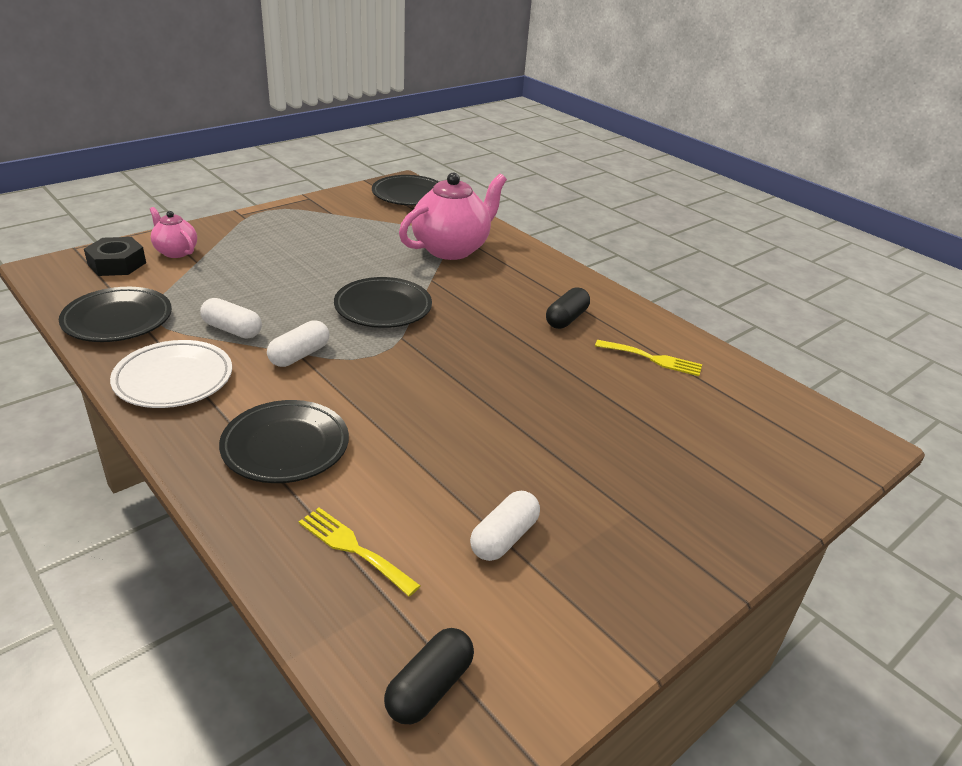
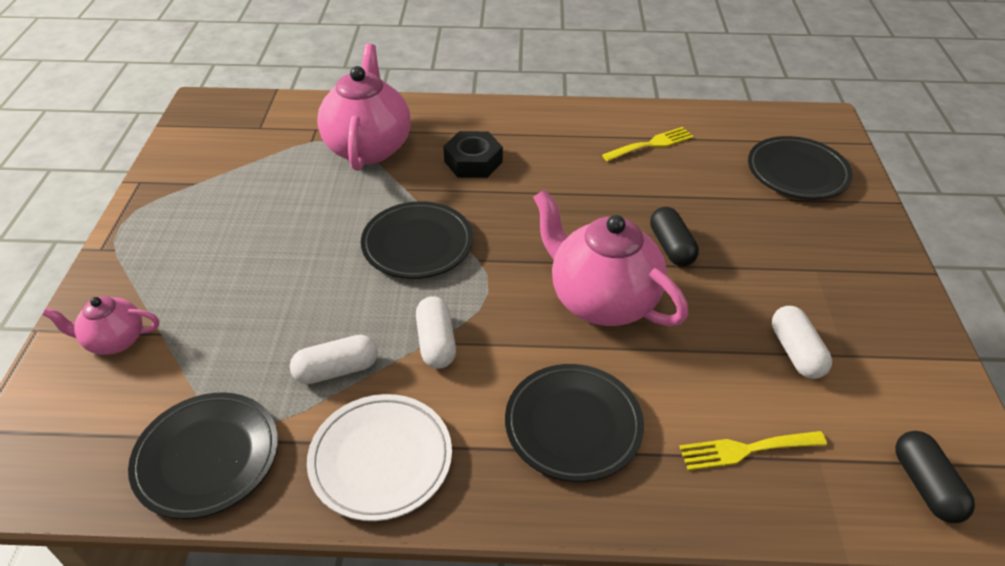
camera: 45 degrees left, 10 degrees up
(117, 264) = (74, 405): black nut -> black nut (473, 162)
(409, 195) = (233, 115): black plate -> black plate (797, 173)
(431, 408) = (601, 300): none -> pink teapot
(566, 319) = (553, 152): black capsule -> black capsule (671, 247)

